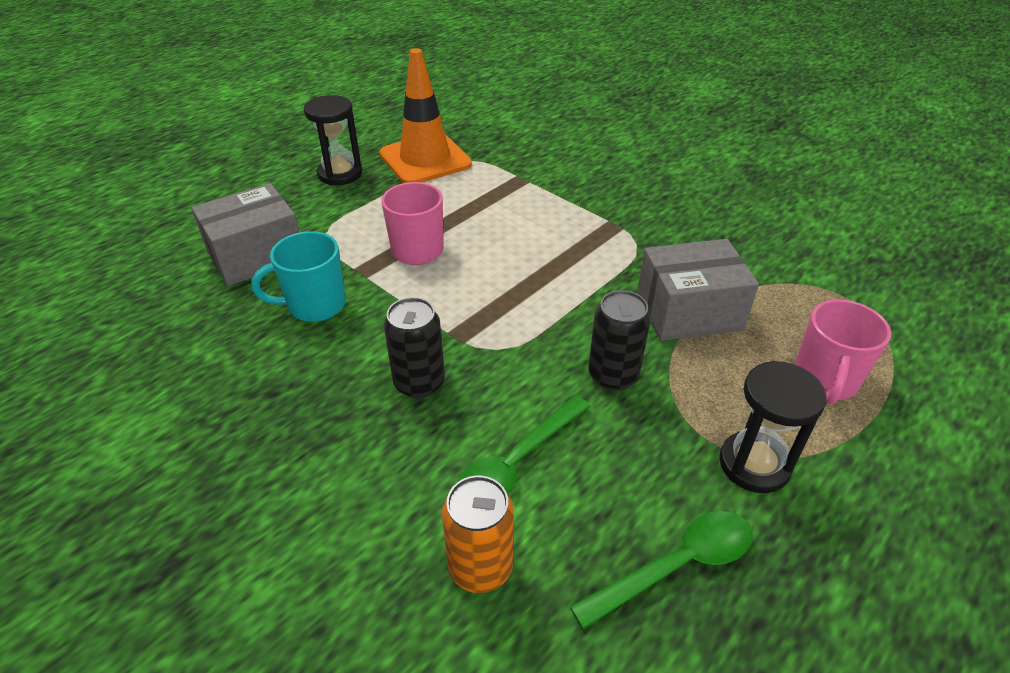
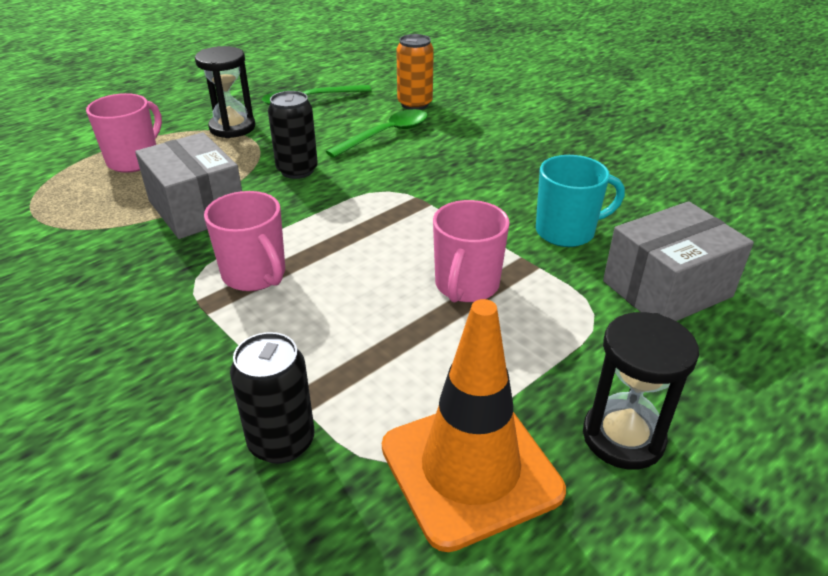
camera: 175 degrees left, 5 degrees down
(419, 383) = (454, 173): black can -> black can (281, 442)
(590, 249) = (255, 275): none -> pink mug
(688, 311) = (197, 209): grey box -> grey box turned 60 degrees clockwise

